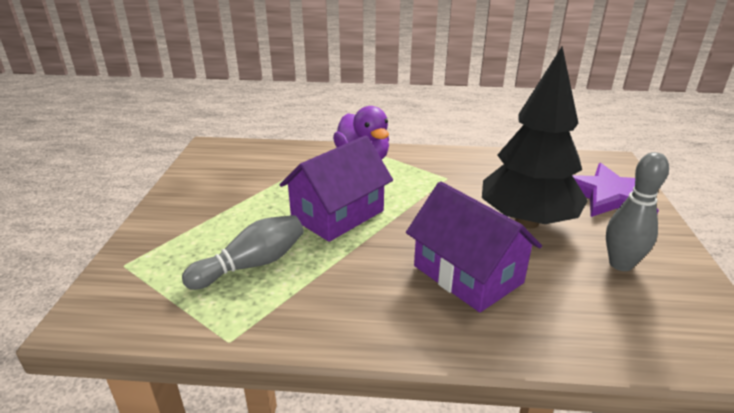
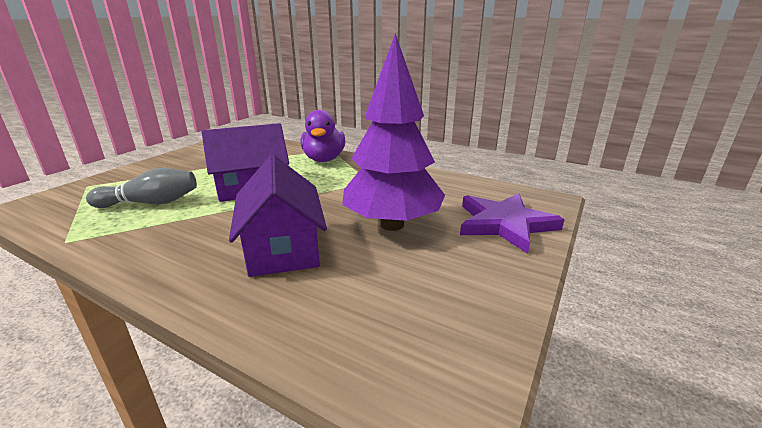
camera: 25 degrees right, 5 degrees down
(527, 221) = (392, 224): black tree -> purple tree
(620, 264) = (434, 279): grey bowling pin -> none

